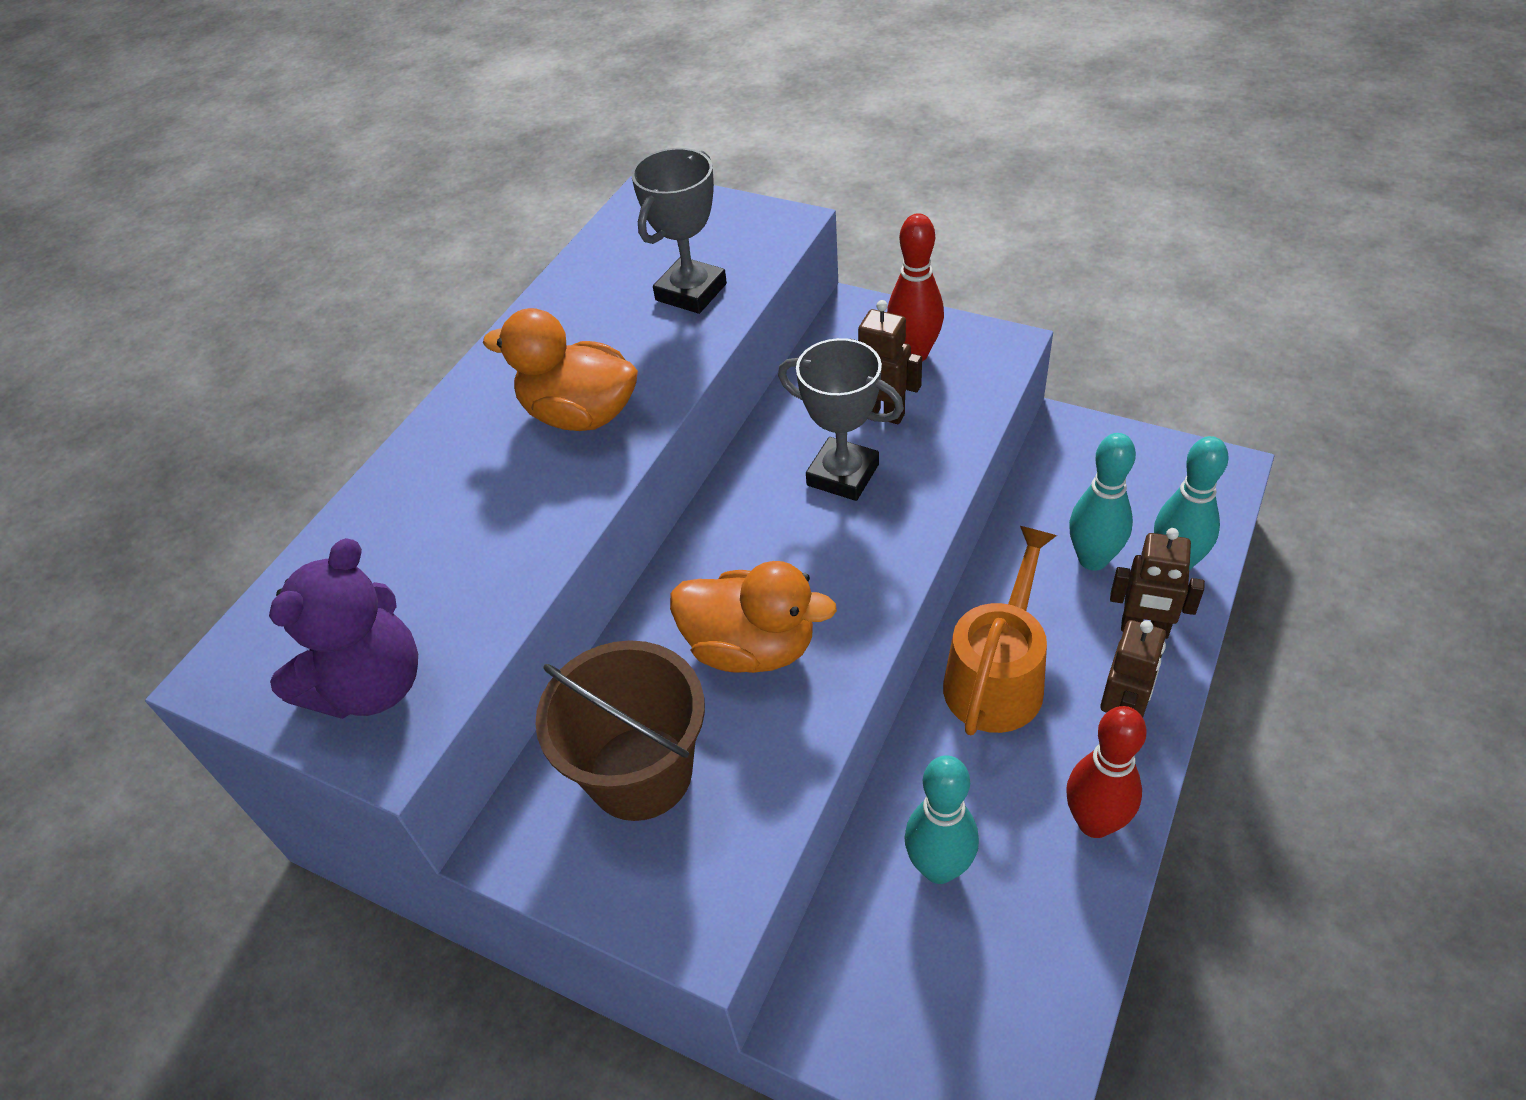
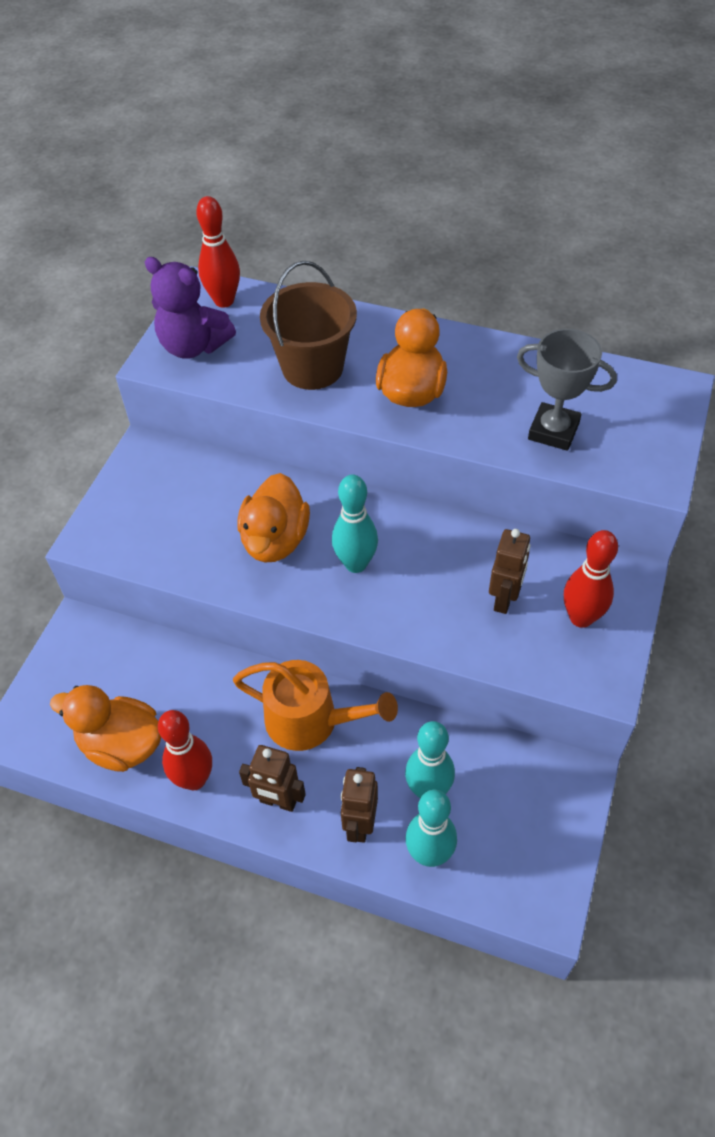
camera: 80 degrees right, 5 degrees up
(274, 642) = (224, 301): none -> red bowling pin
(640, 773) = (185, 498): brown bucket -> brown bucket (312, 368)
(843, 475) = (434, 578): grey trophy -> none
(939, 867) = (165, 687): turquoise bowling pin -> turquoise bowling pin (356, 564)
(1041, 930) = (121, 744): none -> orange duck

